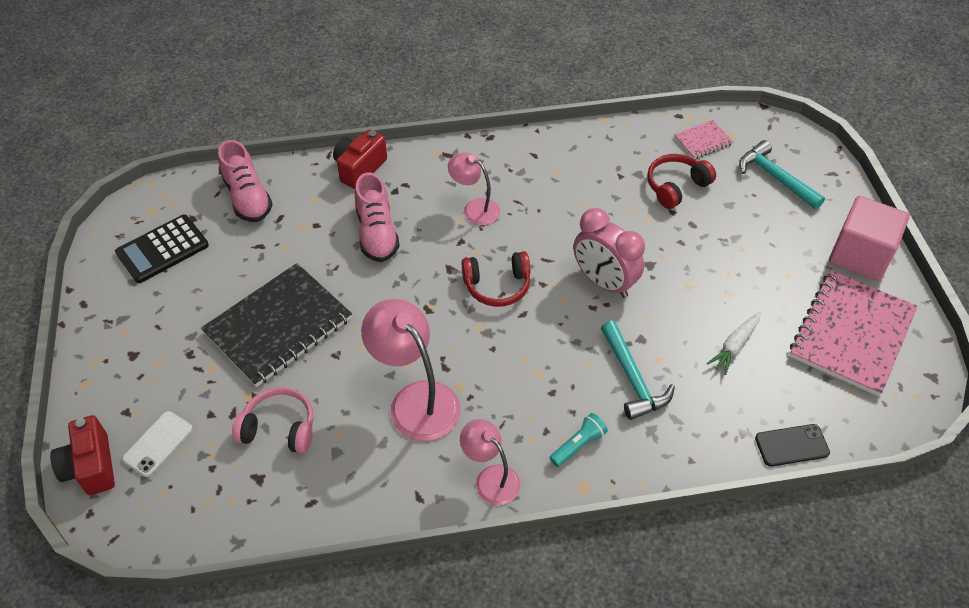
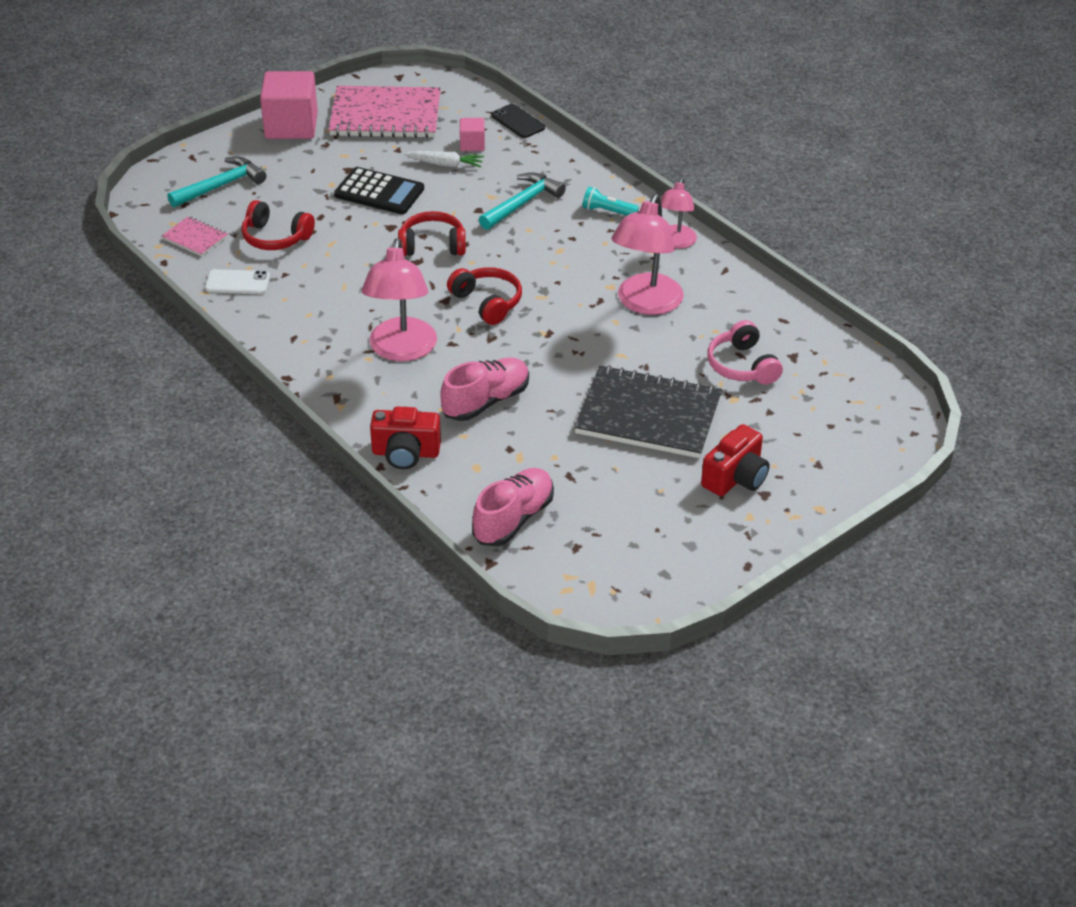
camera: 120 degrees left, 10 degrees down
(91, 466) = (881, 455): red camera -> red camera (735, 478)
(158, 444) = (824, 428): white phone -> white phone (237, 282)
(162, 249) = (634, 546): black calculator -> black calculator (379, 192)
(474, 208) = (401, 350): pink lamp -> pink lamp, size x1.65
(604, 282) = (432, 245): pink clock -> red headphones
(762, 384) = (472, 144): none -> pink cube
(775, 177) = (221, 186): turquoise hammer -> turquoise hammer turned 150 degrees counterclockwise

